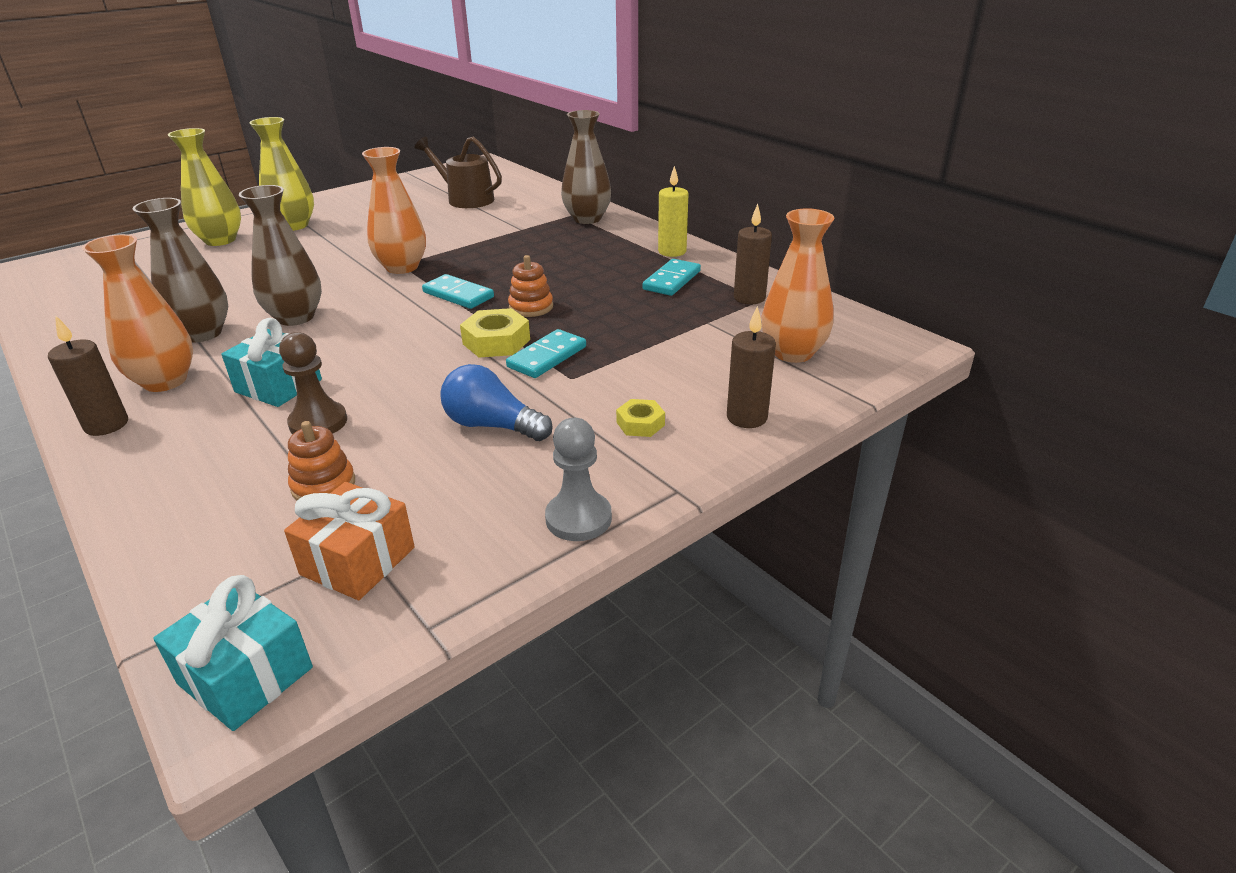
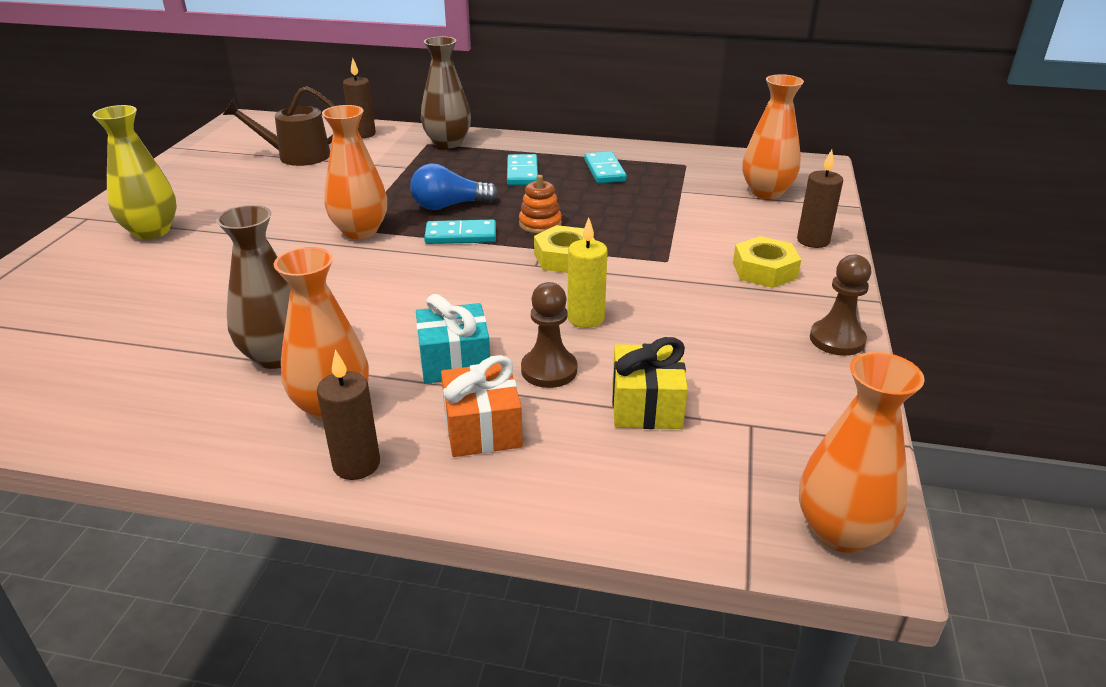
camera: 40 degrees left, 0 degrees up
(220, 240) = (88, 272): yellow vase -> none
(245, 676) = (840, 531): turquoise gift -> orange vase
(295, 317) = (346, 306): brown vase -> none
(323, 485) = (646, 406): orange stacking toy -> yellow gift
(358, 561) = (767, 433): orange gift -> orange gift (482, 428)
(492, 425) = (678, 313): blue light bulb -> blue light bulb (449, 206)
(547, 357) = (623, 254): turquoise domino -> turquoise domino (522, 173)
(578, 518) = (837, 339): grey pawn -> brown pawn
(640, 424) = (764, 270): yellow nut -> yellow nut, size x1.64
(672, 252) = (565, 149): yellow candle -> yellow candle (585, 318)
(749, 298) = (677, 166): brown candle -> brown candle (363, 134)

